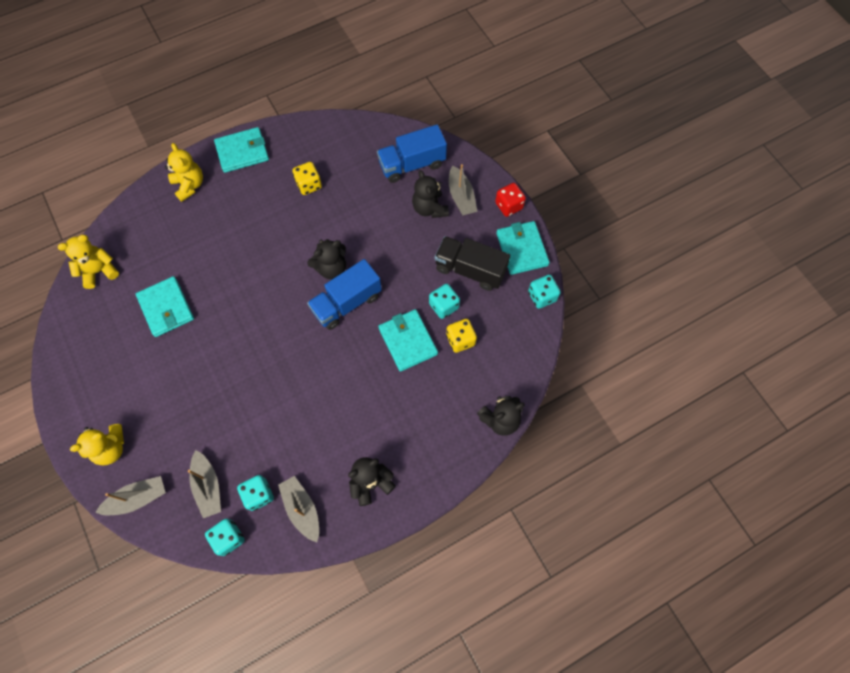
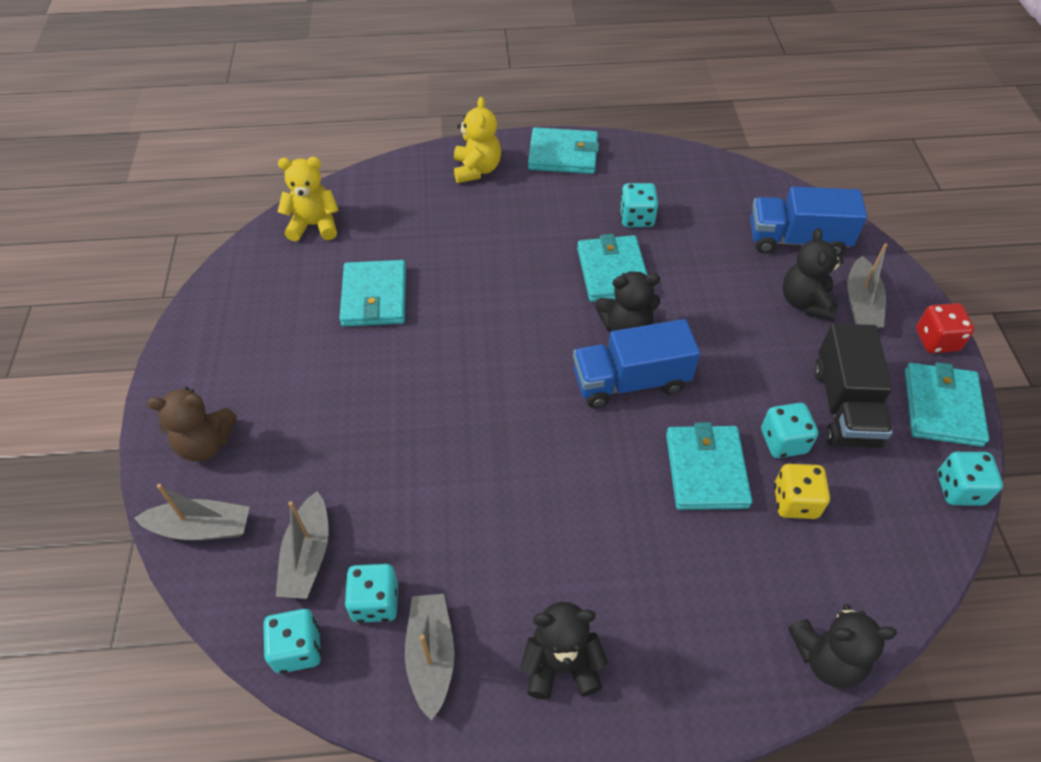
camera: 25 degrees right, 15 degrees down
(111, 448) = (205, 443): yellow teddy bear -> brown teddy bear
(308, 231) = (612, 272): none -> turquoise wallet
(309, 185) = (636, 218): yellow dice -> turquoise dice
(470, 270) = (844, 406): black truck -> black truck turned 135 degrees counterclockwise

